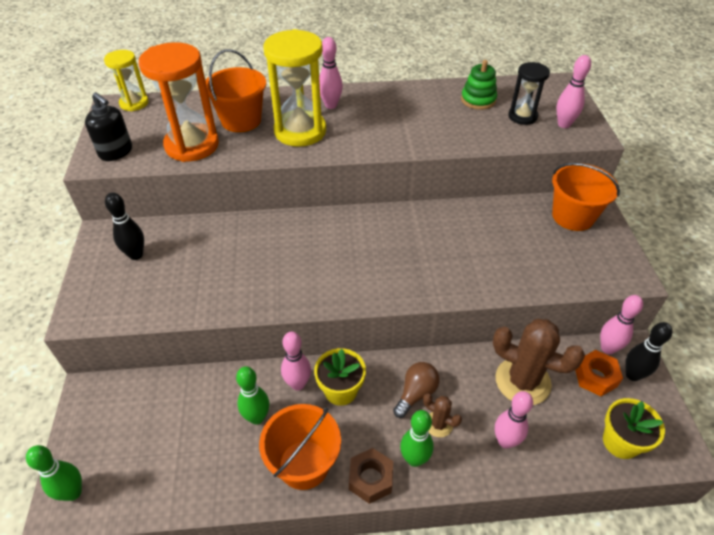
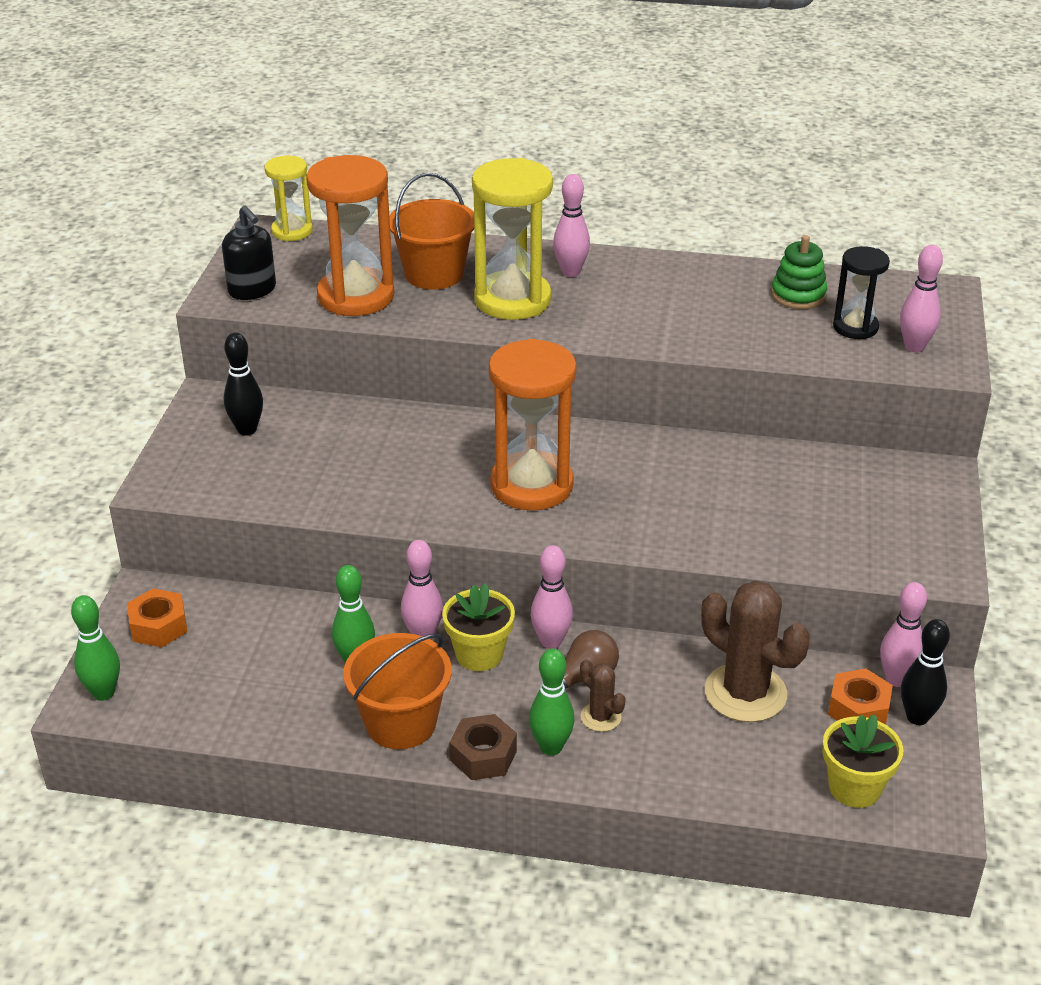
camera: 15 degrees right, 10 degrees down
(105, 420) = (159, 626): none -> orange nut
(347, 262) = (531, 485): none -> orange hourglass
(505, 441) = (687, 753): pink bowling pin -> pink bowling pin (551, 641)
(573, 216) = (898, 484): orange bucket -> none

